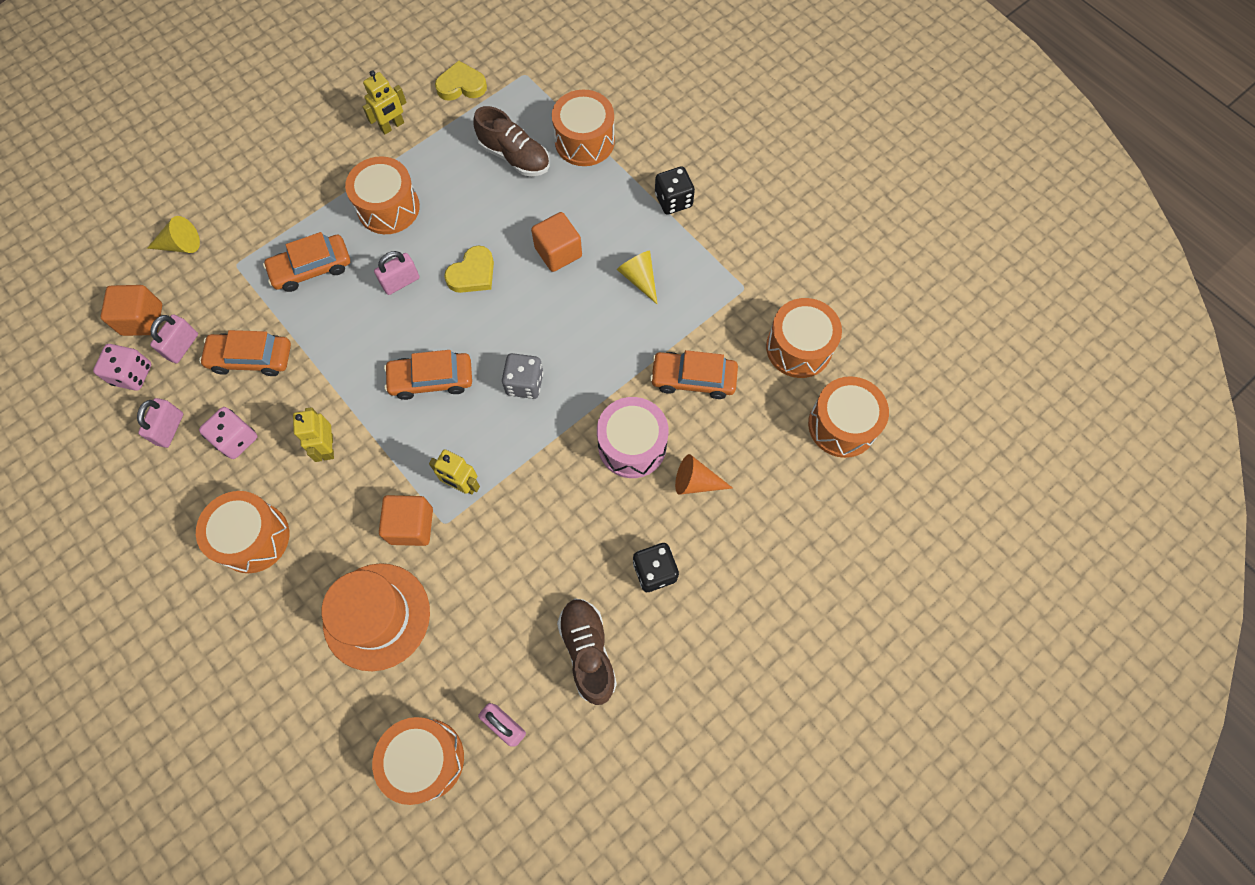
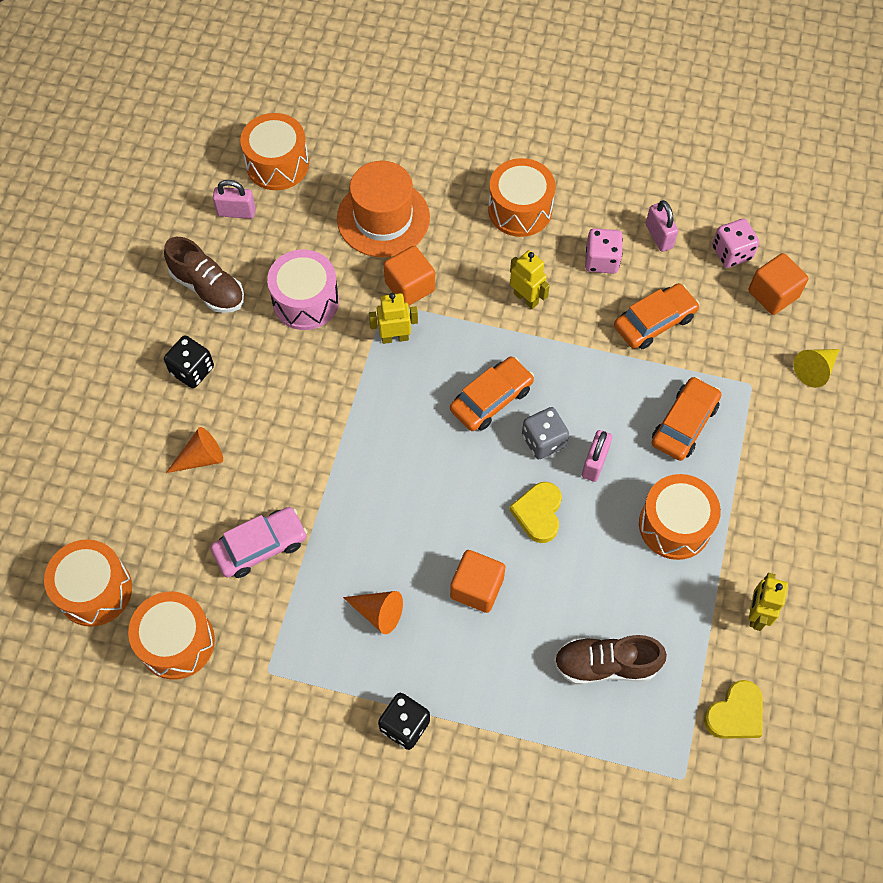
camera: 145 degrees right, 5 degrees down
(183, 346) = (717, 296): pink padlock -> none
(524, 383) = (409, 446): grey dice -> grey dice (543, 441)
(584, 141) = (550, 735): orange drum -> none
(632, 445) = (277, 453): pink drum -> pink drum (305, 301)
(639, 278) = (378, 612): yellow cone -> orange cone
(693, 378) = (260, 546): orange car -> pink car

